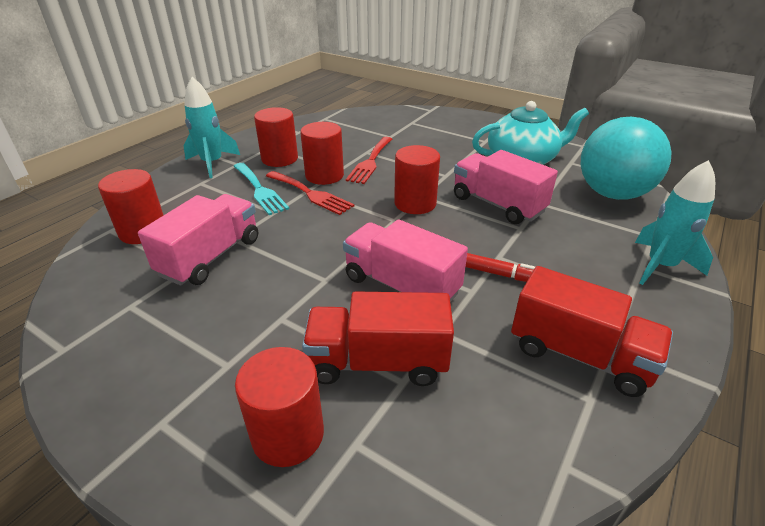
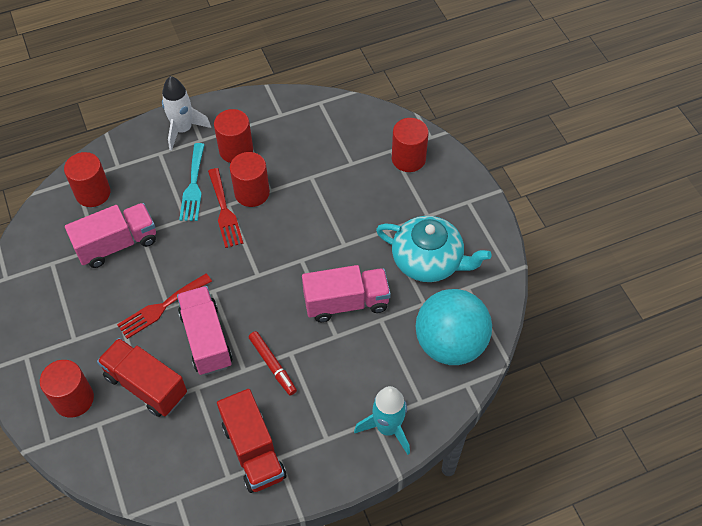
camera: 35 degrees right, 20 degrees up
(212, 163) = (183, 130): turquoise rocket -> white rocket
(370, 162) = (301, 193): red fork -> red fork (161, 307)
(415, 203) = (288, 266): red cylinder -> red cylinder (408, 159)
(497, 205) = (346, 302): pink truck -> pink truck turned 90 degrees clockwise

